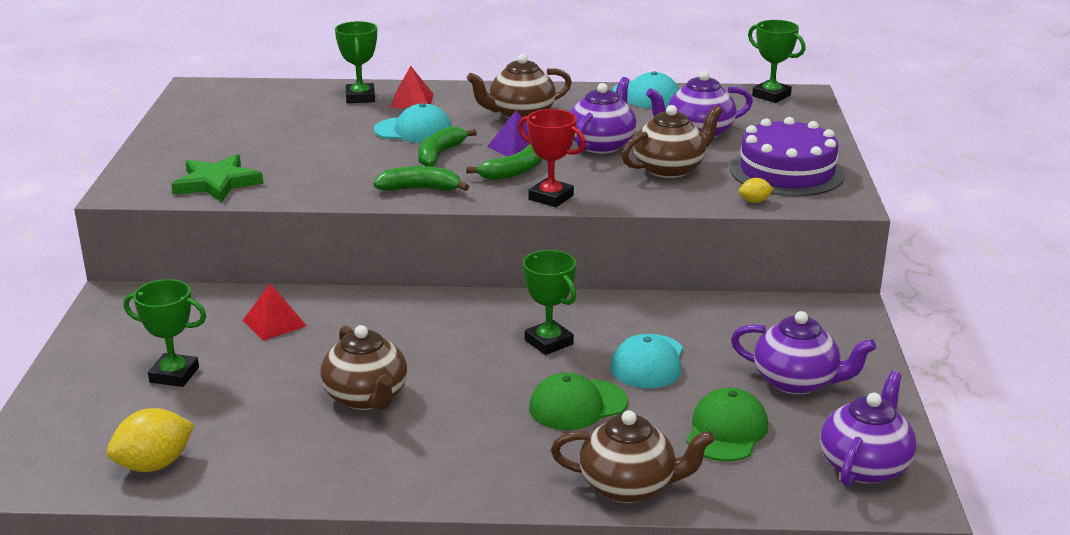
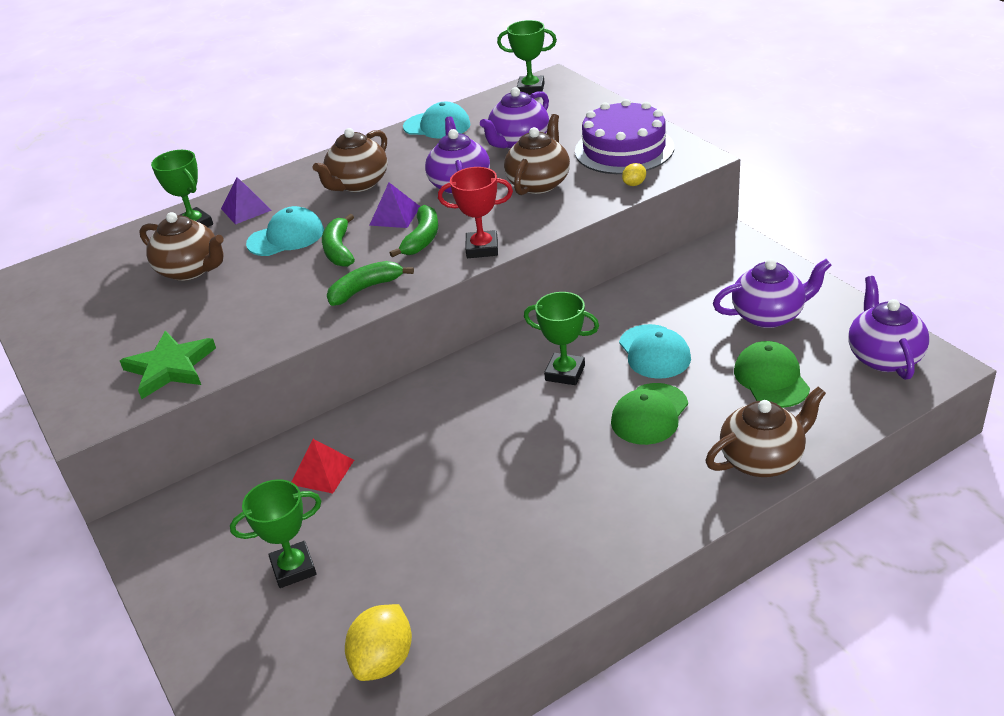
camera: 30 degrees left, 10 degrees up
(367, 398) = (485, 496): brown teapot -> brown teapot (191, 270)
(412, 100) = (246, 209): red pyramid -> purple pyramid

